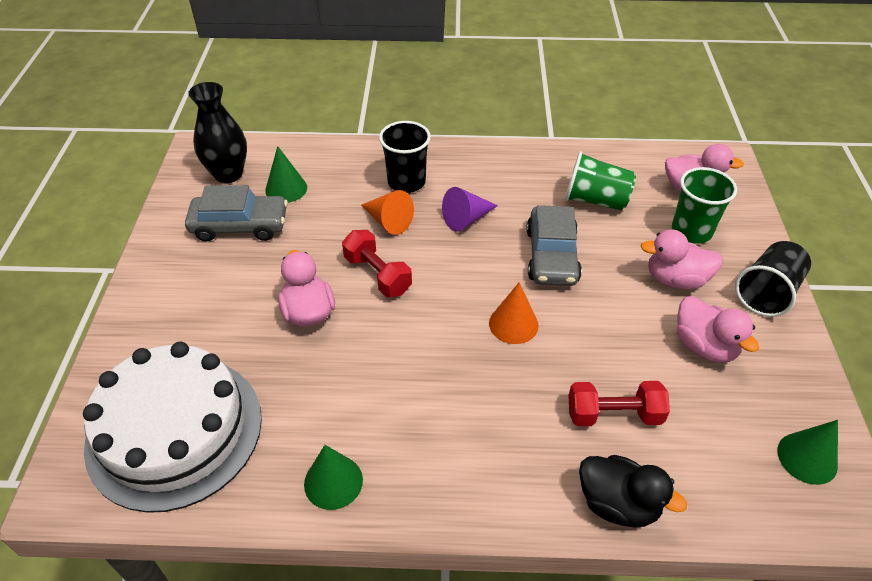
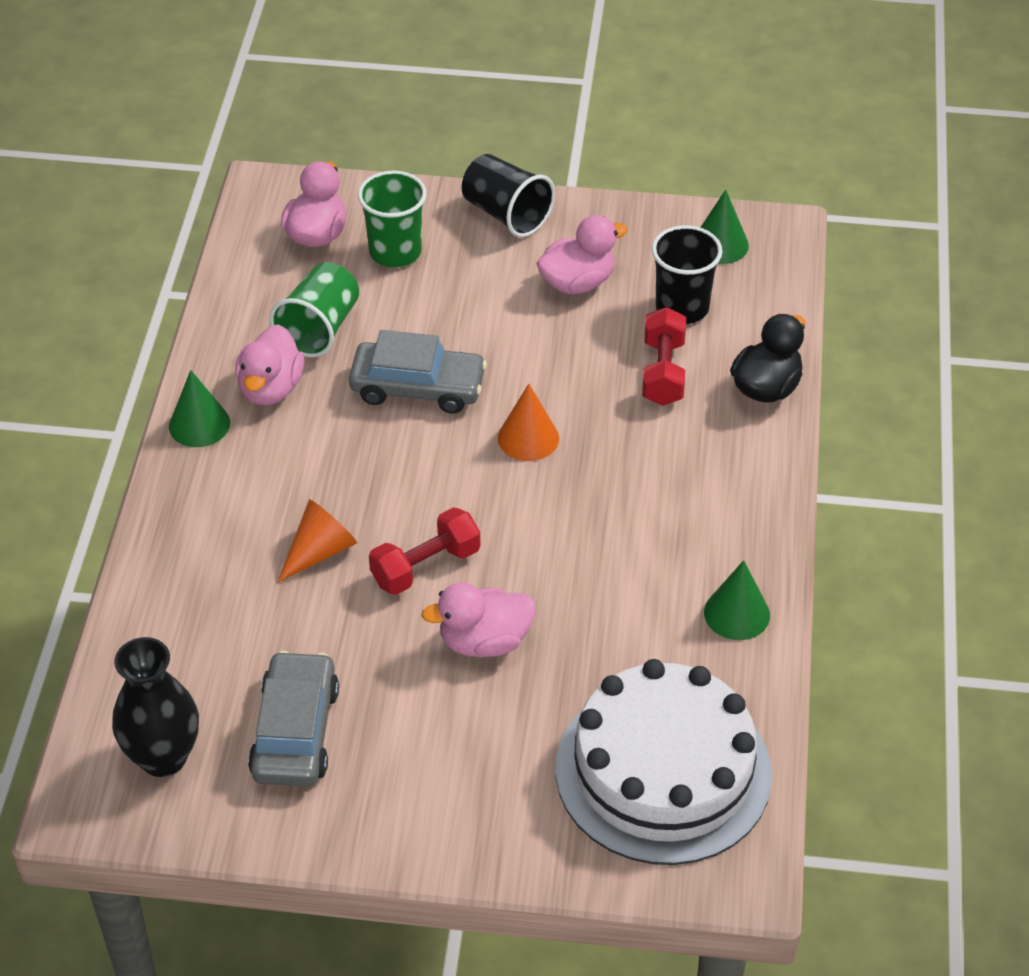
camera: 85 degrees left, 0 degrees up
(286, 189) = (219, 676): green cone -> green cone (199, 424)
(406, 182) = (236, 527): black cup -> black cup (682, 308)
(466, 219) = (332, 465): purple cone -> none
(675, 279) = (475, 283): pink duck -> pink duck (271, 389)

